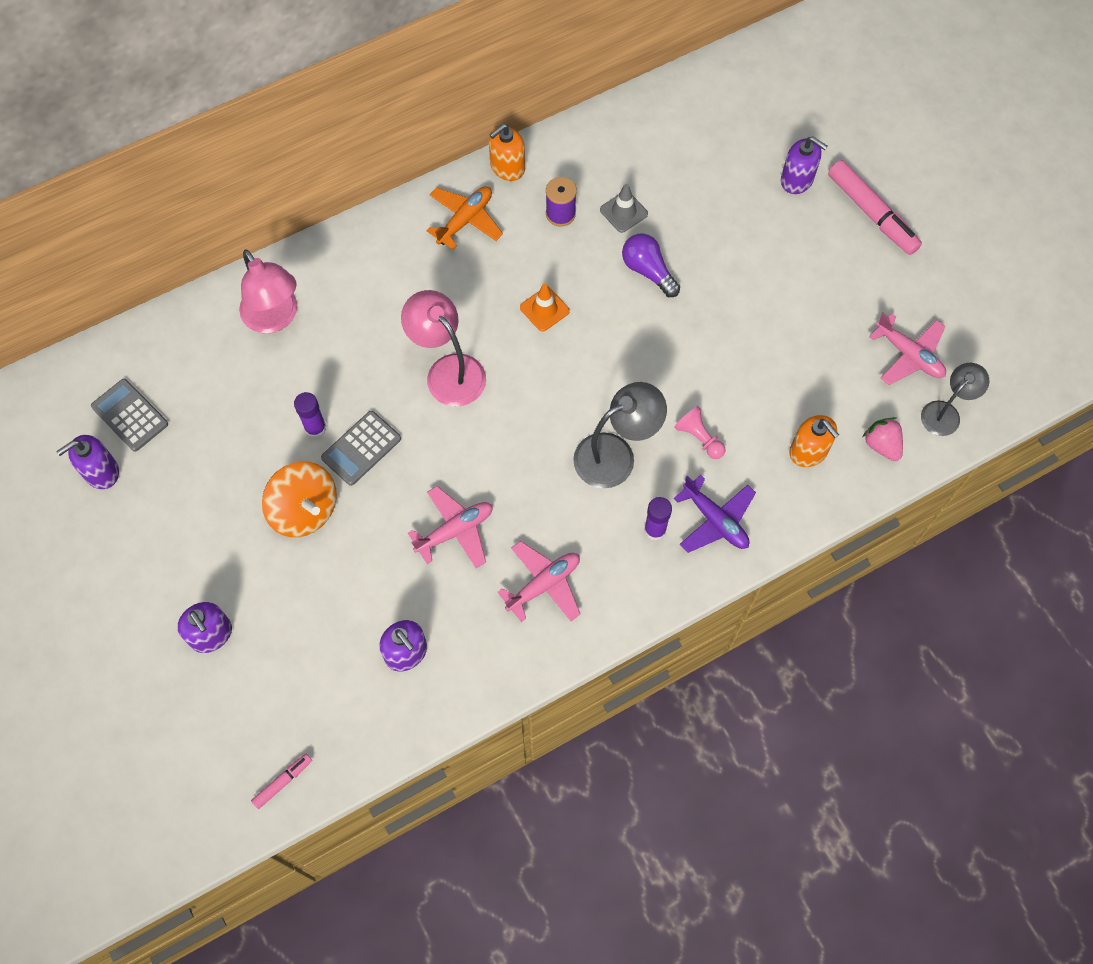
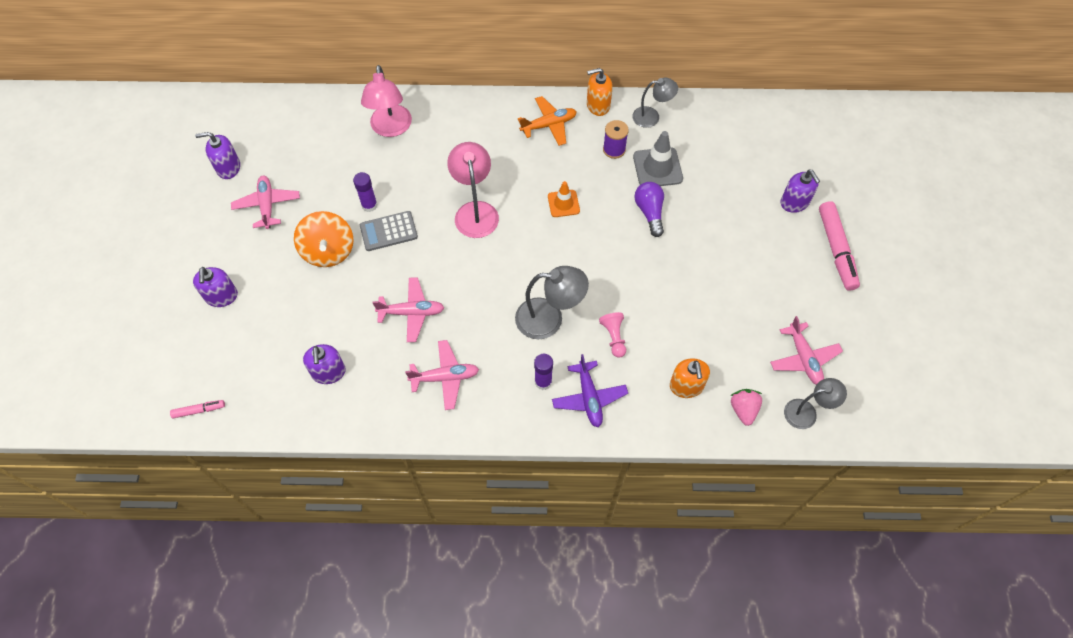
camera: 30 degrees right, 5 degrees down
(130, 415) = (267, 144): grey calculator -> none
(187, 493) = (267, 205): none -> pink plane
(578, 151) = (652, 116): none -> grey lamp
(623, 212) = (657, 168): grey traffic cone -> grey traffic cone, size x1.55

